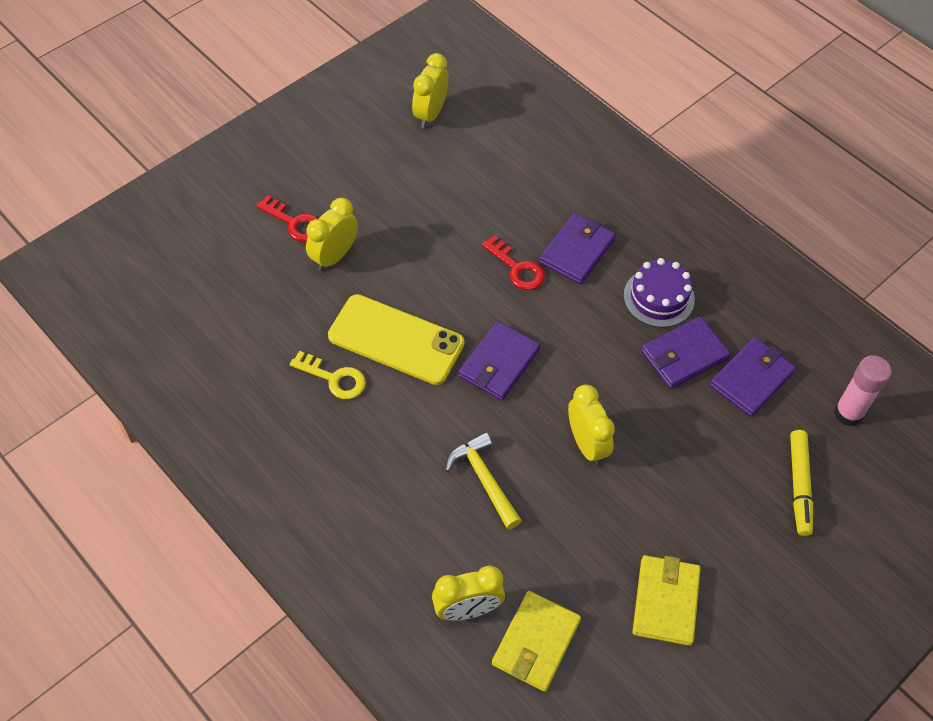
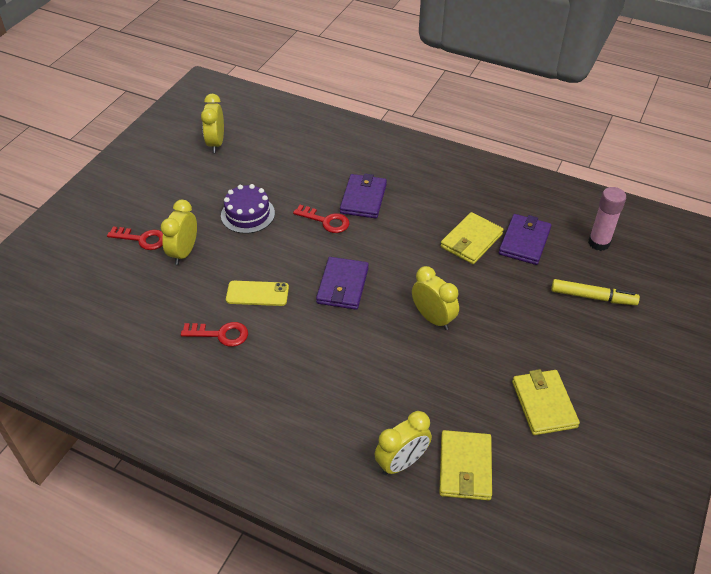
camera: 20 degrees left, 10 degrees down
(334, 378) = (220, 334): yellow key -> red key
(396, 340) = (257, 293): yellow phone -> yellow phone, size x0.58
(484, 479) = (369, 366): yellow hammer -> none
(659, 297) = (435, 210): purple cake -> purple cake (248, 214)
(684, 355) = (471, 241): purple wallet -> yellow wallet
(799, 485) = (592, 297): yellow marker -> yellow marker turned 60 degrees counterclockwise

